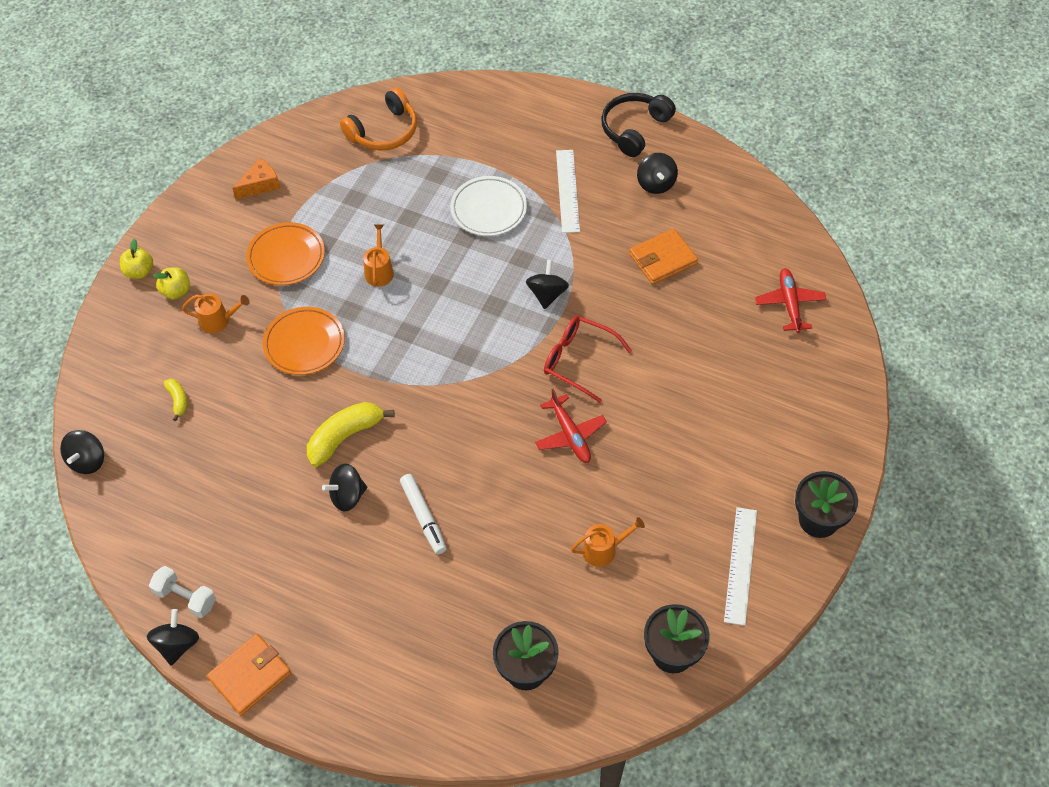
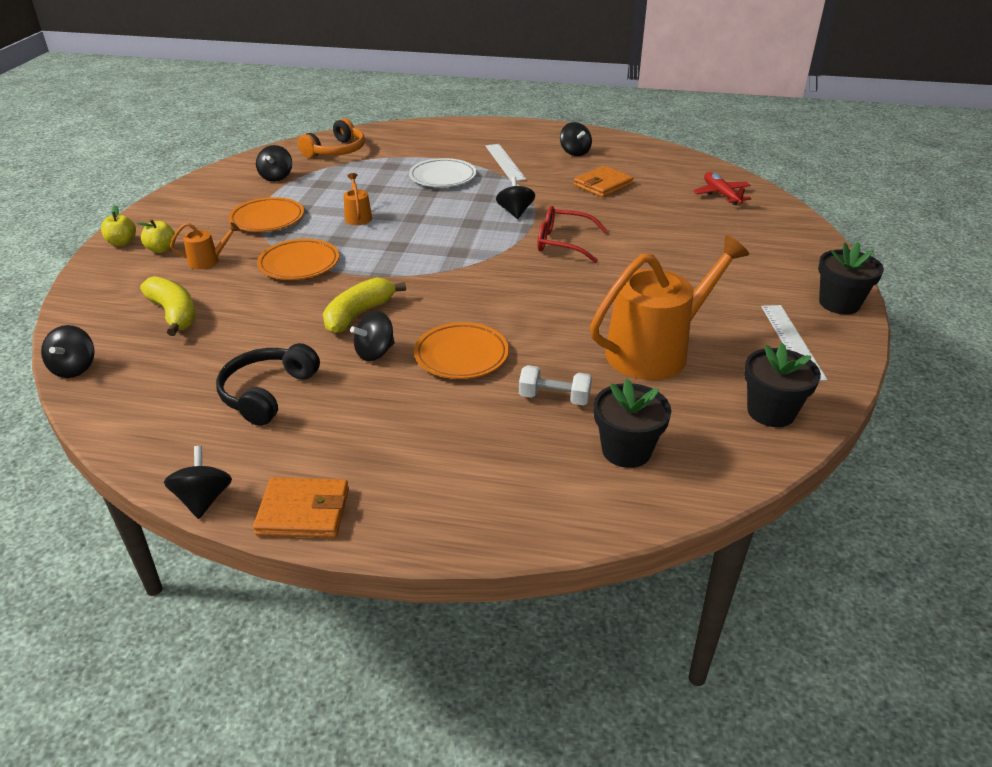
camera: 15 degrees left, 20 degrees down
(178, 400) = (174, 314): yellow banana -> yellow banana, size x1.96
(185, 597) = (207, 457): white dumbbell -> white dumbbell (554, 398)
(250, 676) = (303, 512): orange wallet -> orange wallet turned 60 degrees clockwise
(260, 185) = (233, 186): orange cheese -> none
(308, 175) = (276, 177): none -> black spinning top
(423, 517) = (461, 355): white marker -> orange plate
(570, 434) = (579, 284): red plane -> none
(603, 550) = (655, 351): orange watering can -> orange watering can, size x2.32
(634, 129) = (542, 131): black headphones -> black headphones (267, 393)

